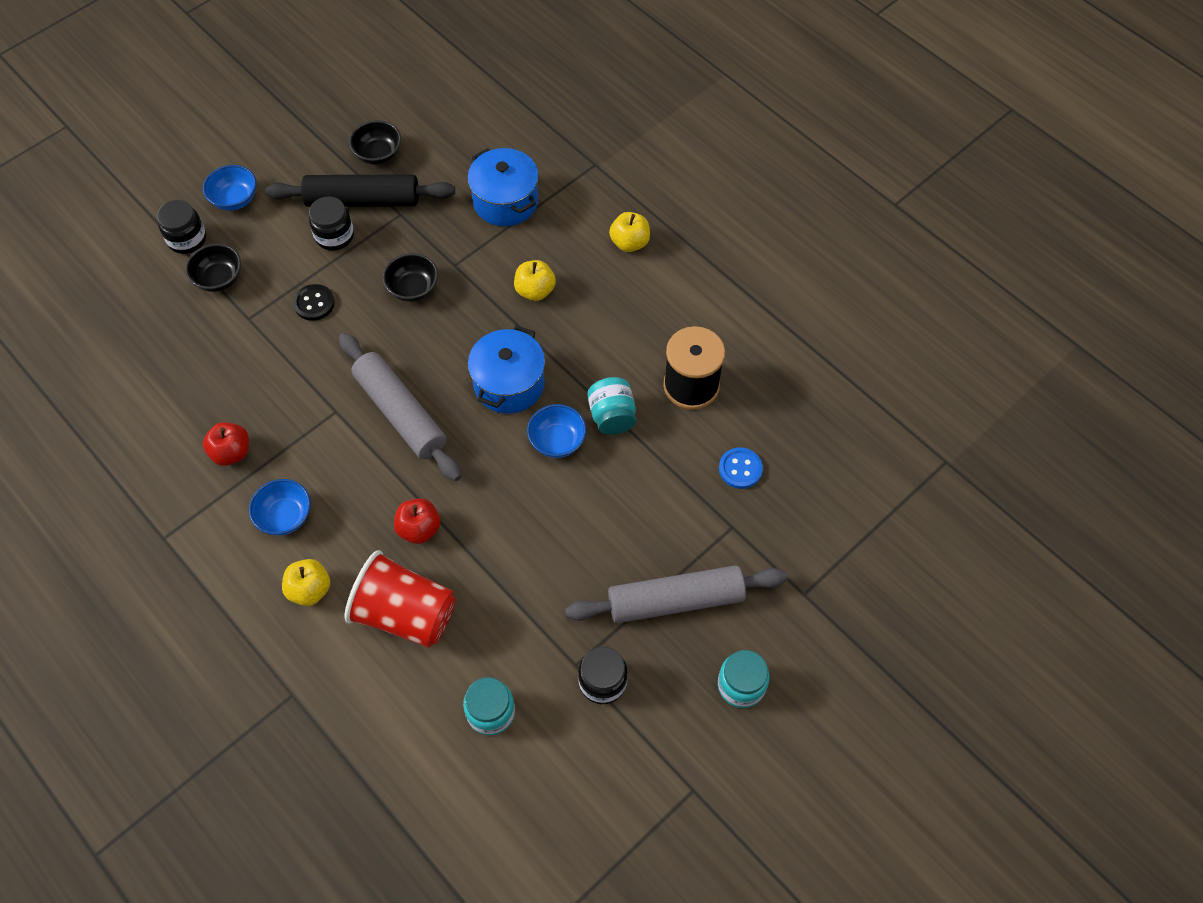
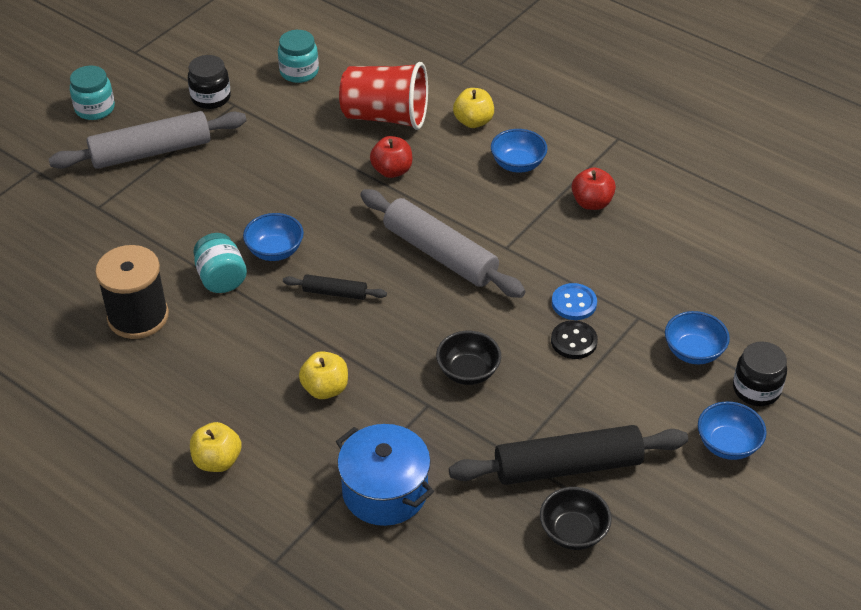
camera: 170 degrees right, 15 degrees down
(219, 279) = (693, 352): black bowl -> blue bowl
(334, 236) = (584, 418): black jar -> none
(509, 384) = (335, 293): blue pot -> black rolling pin
(740, 469) = (88, 251): blue button -> blue button (574, 303)

